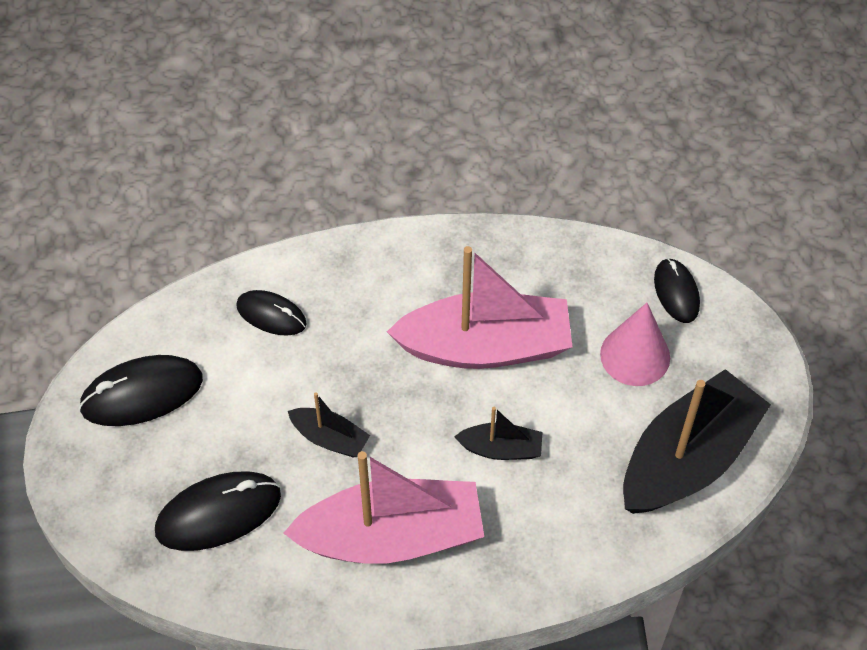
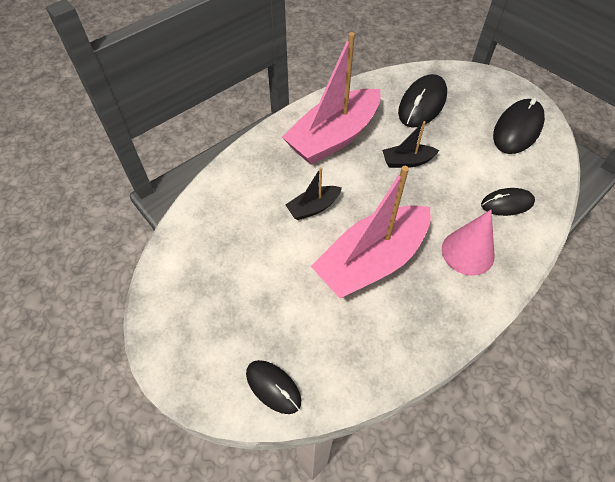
camera: 145 degrees right, 0 degrees up
(635, 355) = (272, 315): pink cone -> pink cone (467, 252)
(688, 459) = (198, 265): black boat -> none

